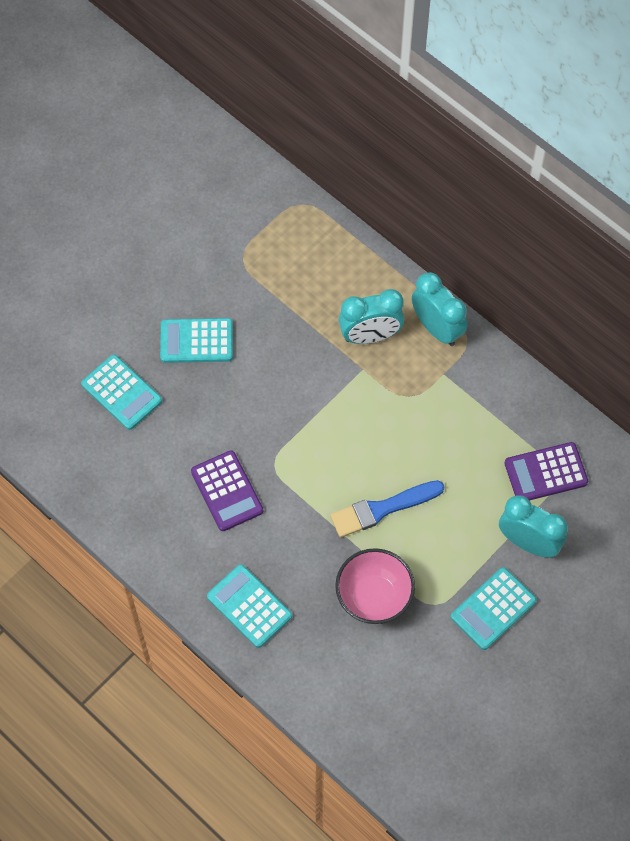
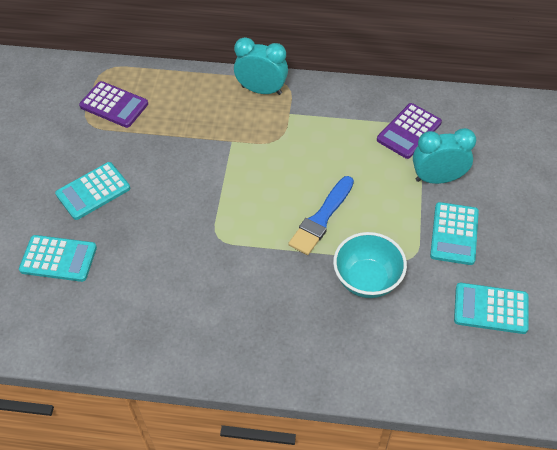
camera: 35 degrees left, 10 degrees down
(227, 491) = (196, 276): purple calculator -> purple calculator (114, 105)
(249, 606) = (280, 347): turquoise calculator -> turquoise calculator (490, 309)
(370, 336) = (219, 119): turquoise clock -> none
(374, 598) = (367, 280): pink bowl -> turquoise bowl

